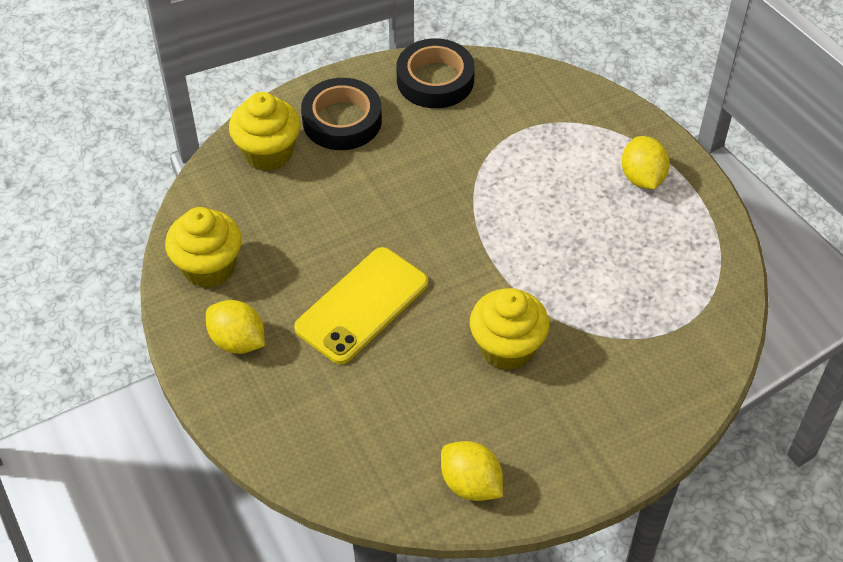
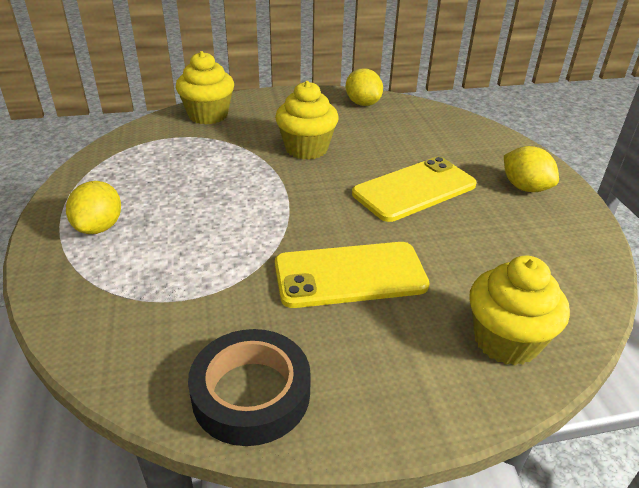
camera: 165 degrees left, 15 degrees down
(209, 267) = (561, 240): yellow cupcake -> yellow cupcake (208, 115)
(342, 120) = (402, 362): black tape -> none
(399, 181) = (350, 275): none -> yellow phone

